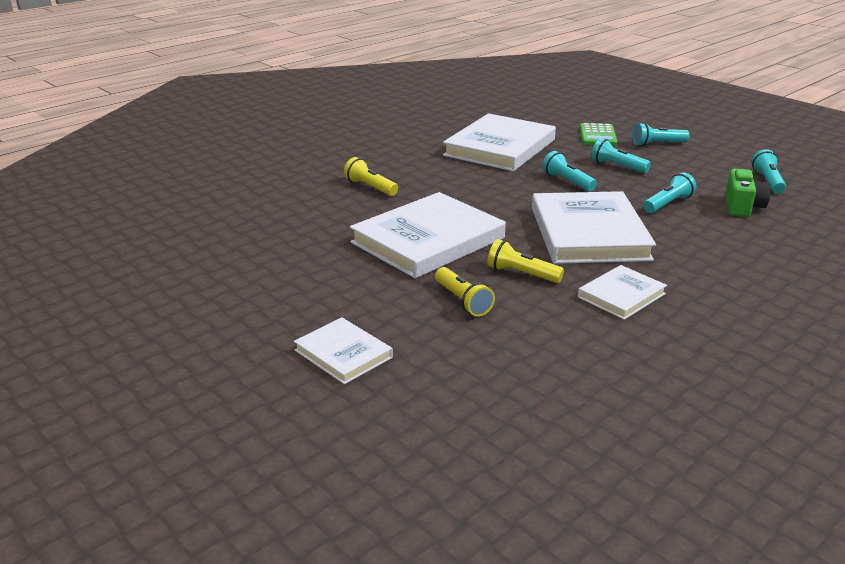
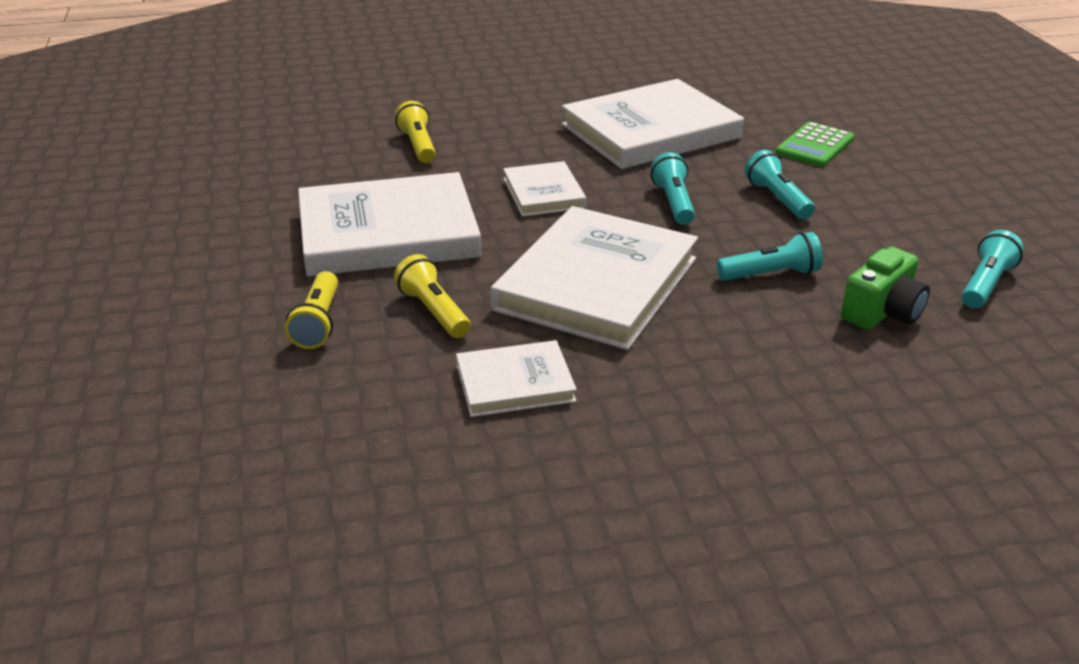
camera: 30 degrees right, 5 degrees up
(343, 354) = (113, 341): white book -> white book (544, 193)
(657, 144) = (888, 180): turquoise flashlight -> none

